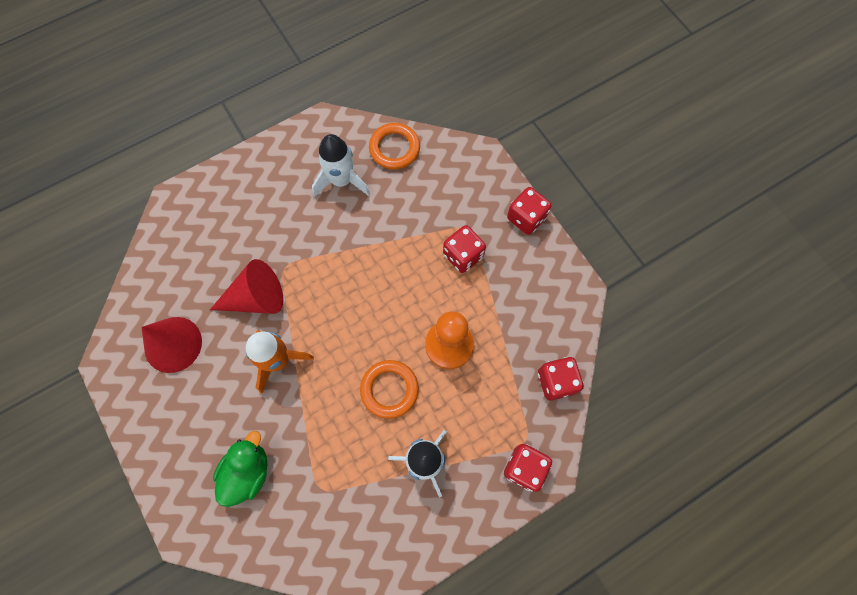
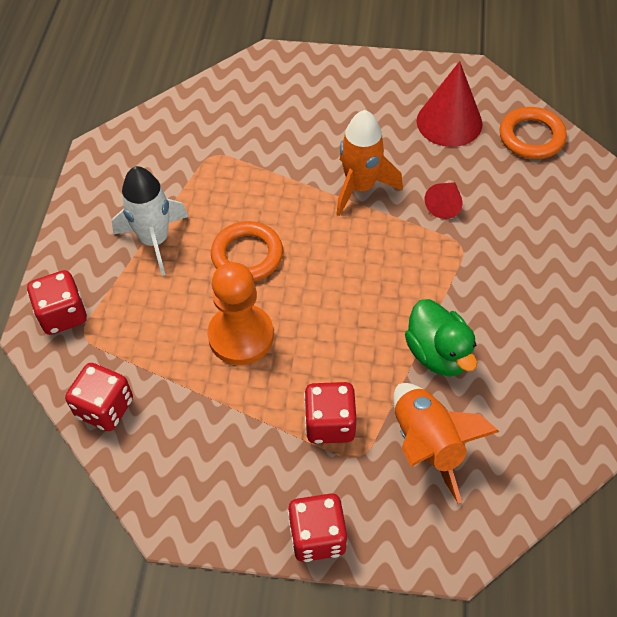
camera: 130 degrees right, 15 degrees down
(247, 472) = (278, 116): green duck -> green duck (438, 353)
(256, 298) = (445, 204): red cone -> red cone, size x0.54
(342, 180) = (536, 363): white rocket -> none
(394, 148) = (543, 452): orange ring -> orange ring (531, 137)
(435, 202) = (427, 444): none -> orange rocket

